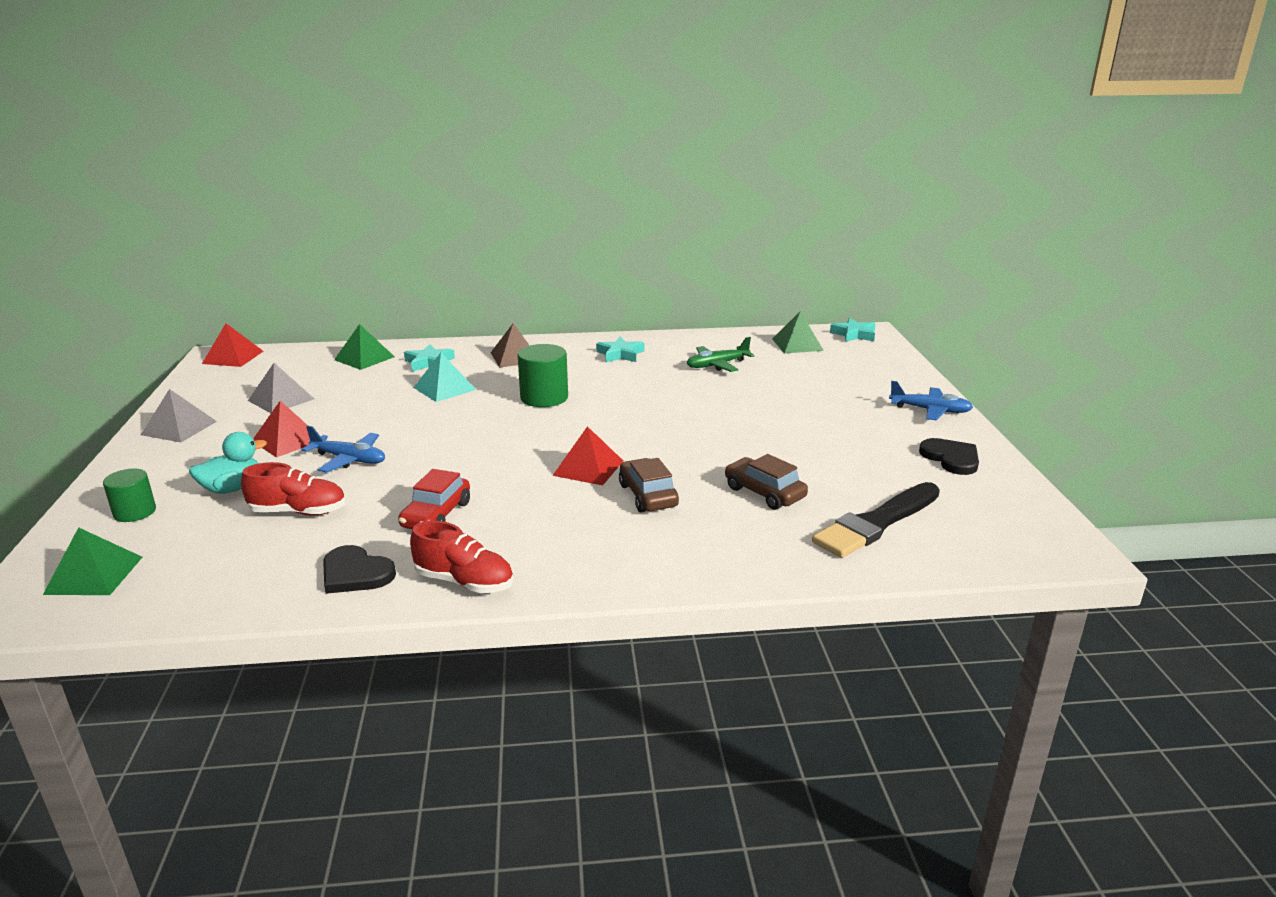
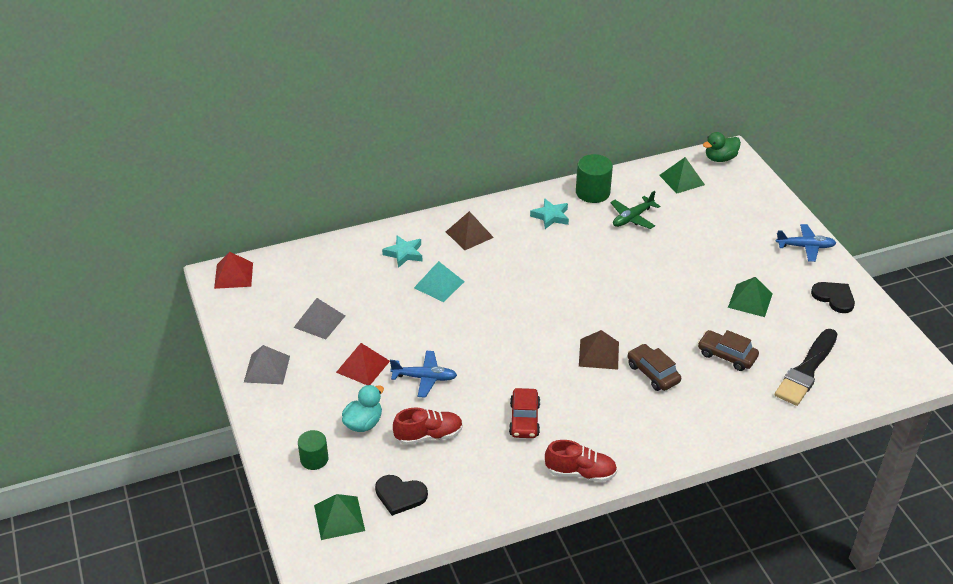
camera: 15 degrees left, 15 degrees up
(355, 573) = (508, 480): black heart -> black heart (400, 495)
(364, 358) = (346, 257): green pyramid -> green pyramid (750, 300)
(544, 397) = (523, 282): green cylinder -> green cylinder (592, 192)
(588, 468) = (598, 354): red pyramid -> brown pyramid
(854, 334) = (720, 158): turquoise star -> green duck

